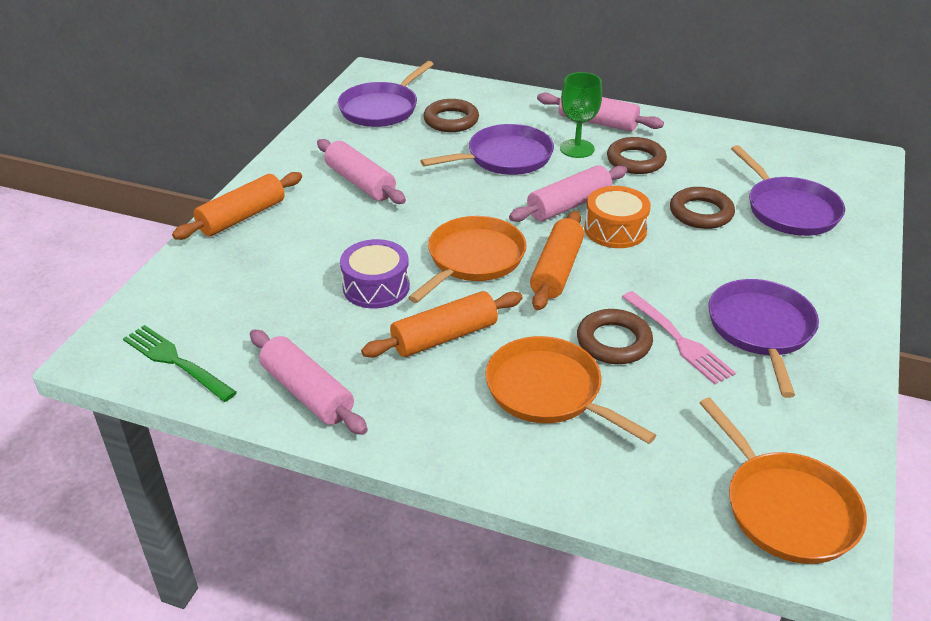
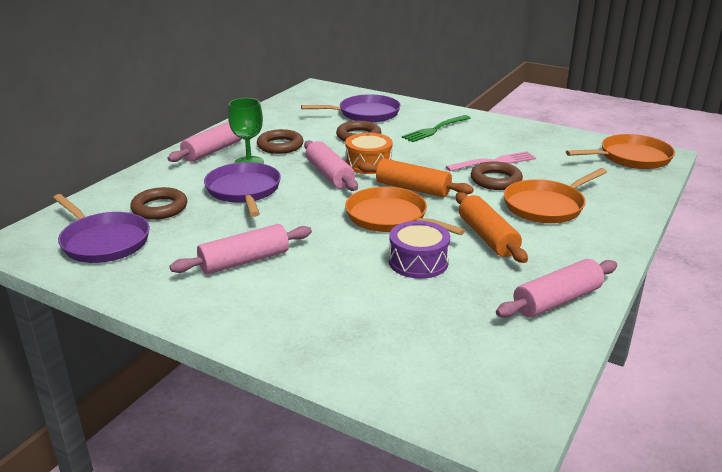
camera: 80 degrees left, 10 degrees down
(176, 361) = (519, 375): green fork -> green fork (435, 129)
(242, 217) = (274, 335): orange rolling pin -> none
(761, 329) = (485, 140): purple pan -> none

